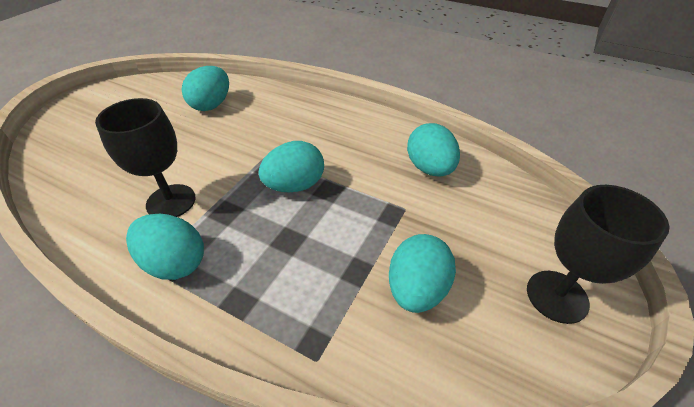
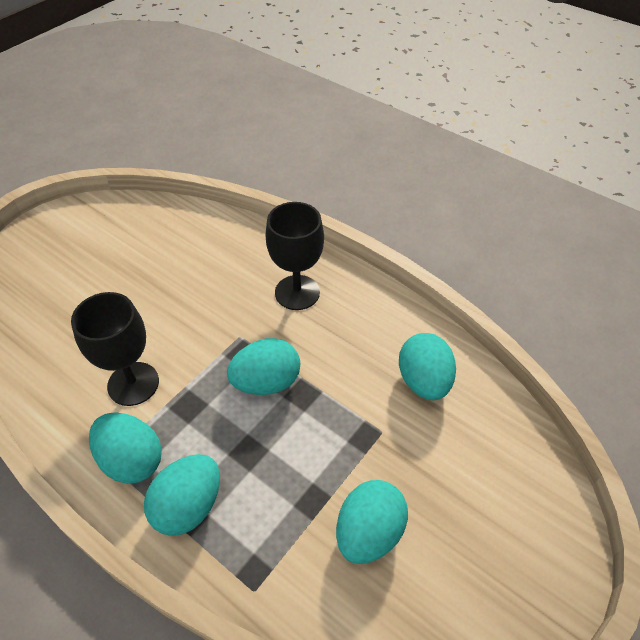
camera: 10 degrees right, 5 degrees up
(211, 105) = (188, 251): turquoise egg -> turquoise egg (188, 506)
(557, 296) = (514, 566): black goblet -> black goblet (297, 292)

